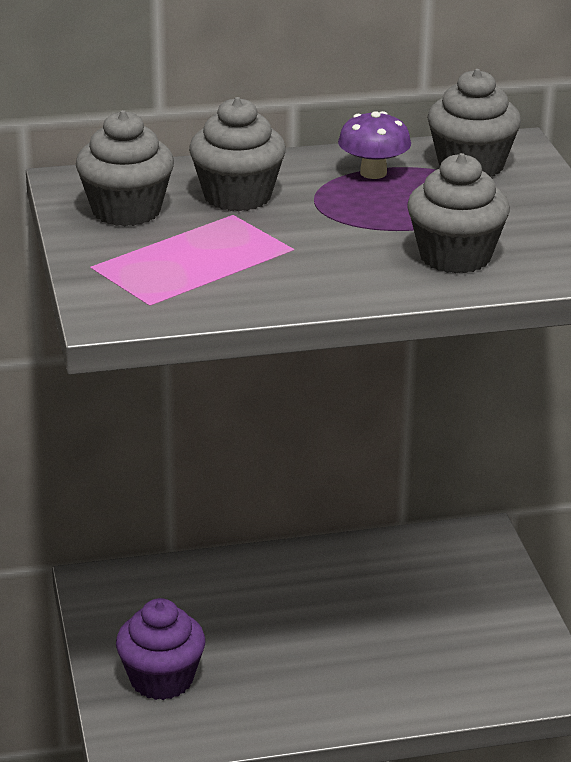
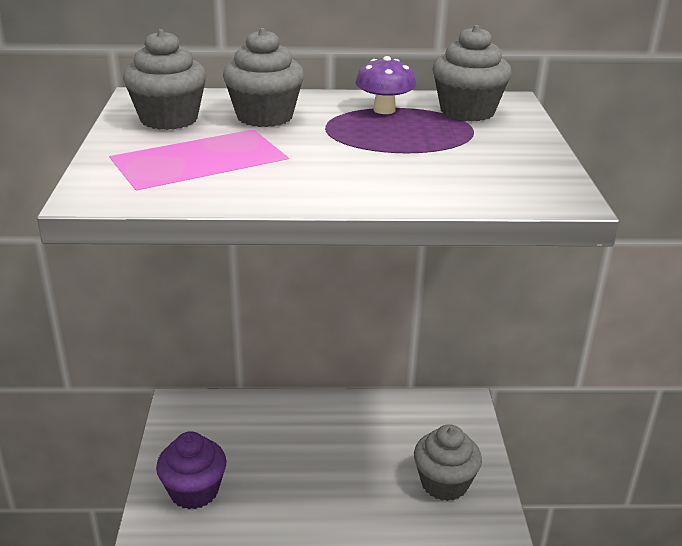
camera: 10 degrees right, 0 degrees up
(455, 256) = (427, 176): grey cupcake -> grey cupcake (444, 483)

